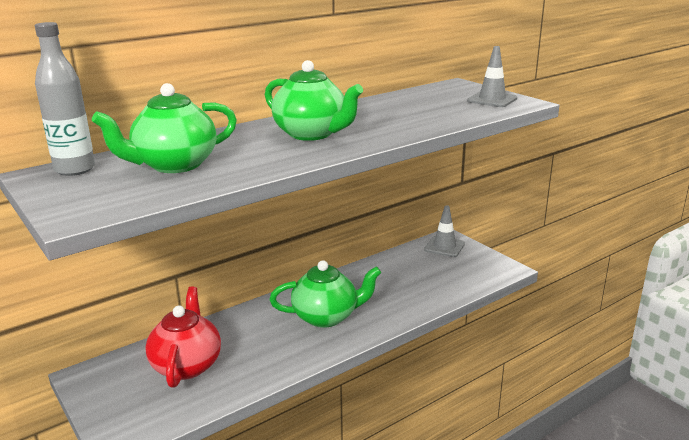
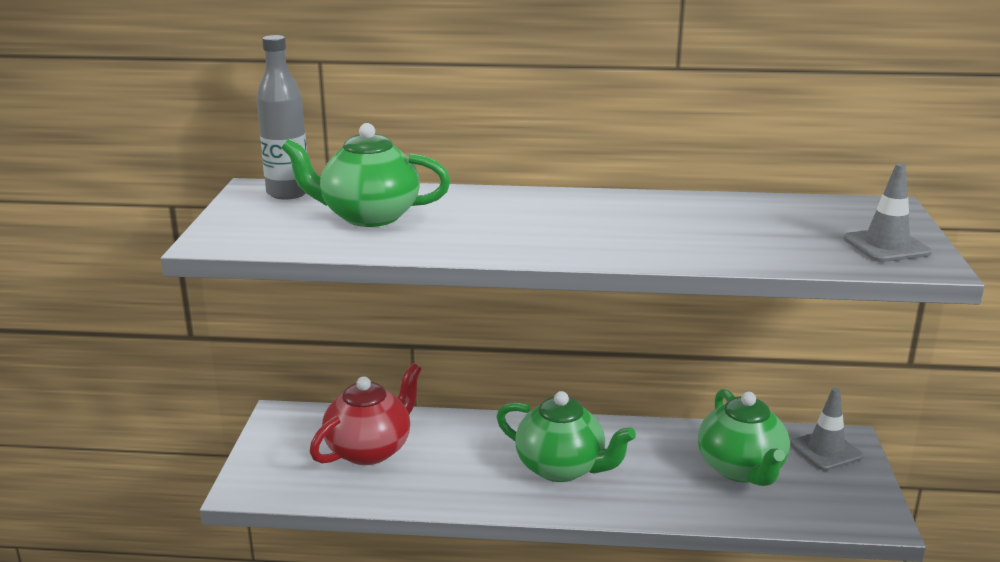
camera: 40 degrees right, 0 degrees up
(312, 134) = (559, 223): green teapot -> green teapot (741, 469)

